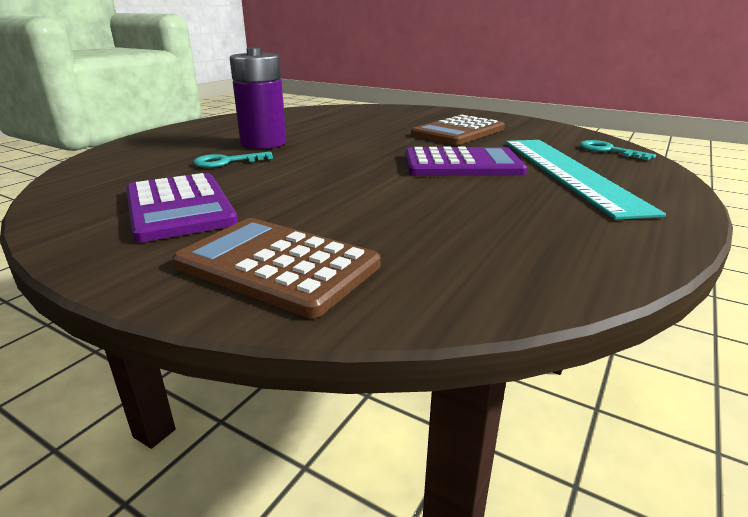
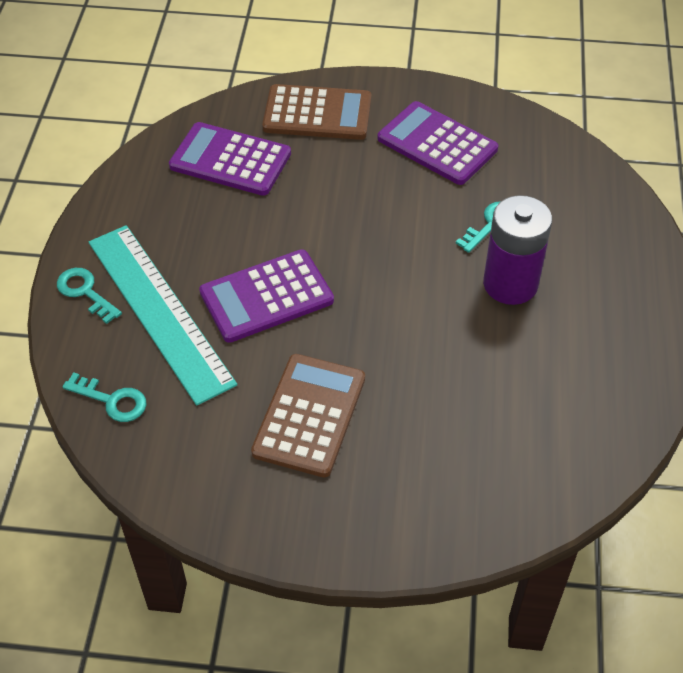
camera: 155 degrees right, 25 degrees up
(451, 246) = (230, 160): none -> purple calculator
(654, 191) = (85, 292): none -> turquoise key

